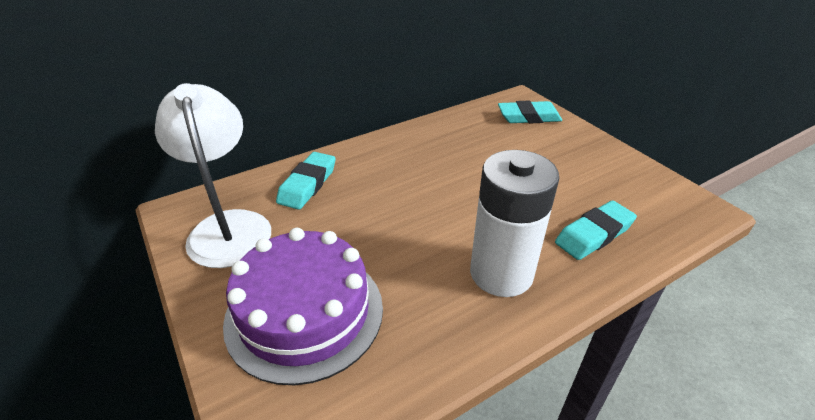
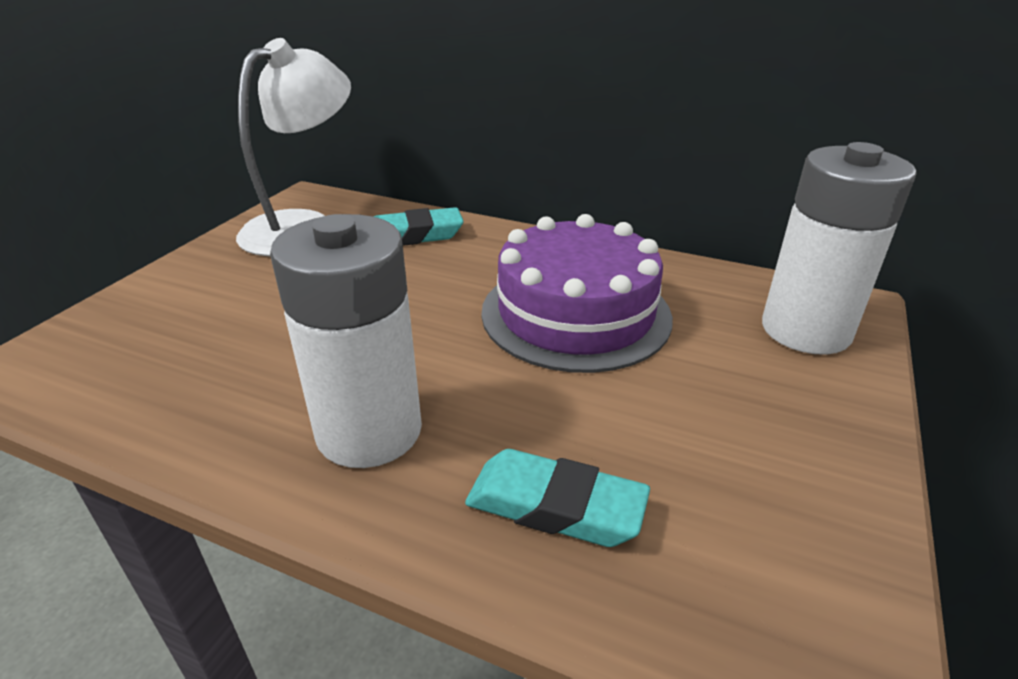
camera: 55 degrees right, 5 degrees down
(304, 313) = (204, 315): purple cake -> purple cake (575, 314)
(528, 117) = (806, 330): turquoise eraser -> white battery

